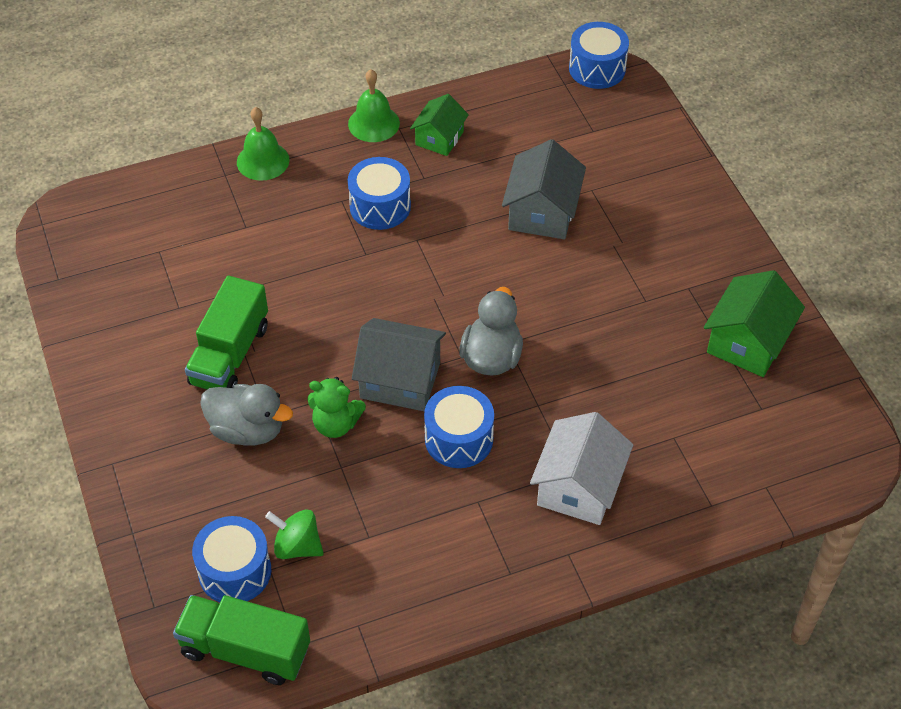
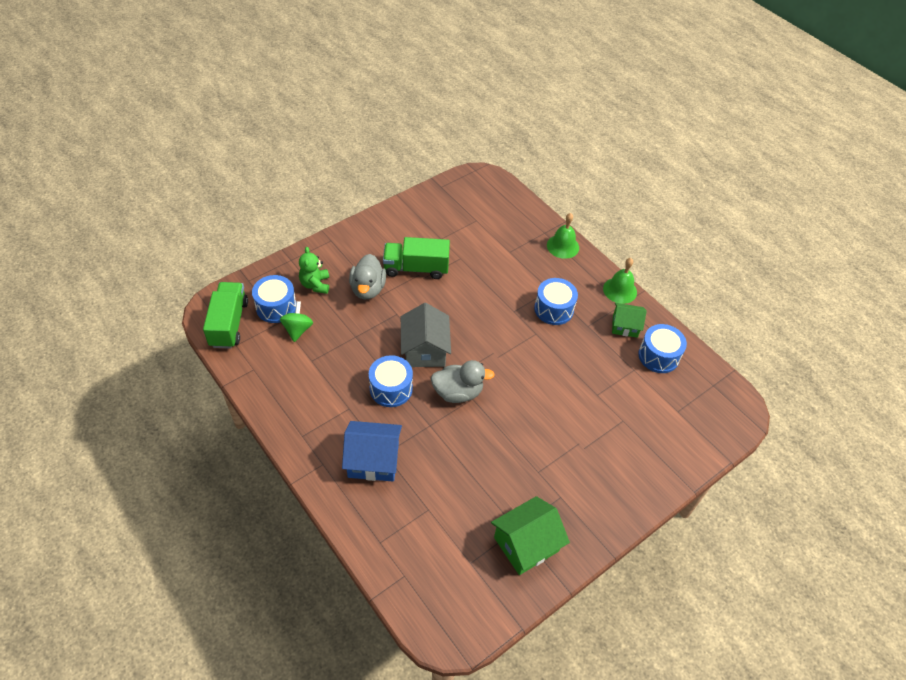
camera: 70 degrees right, 0 degrees up
(336, 424) = (383, 327): green teddy bear -> green teddy bear (315, 284)
(542, 212) = (588, 395): grey house -> none
(579, 487) = (373, 460): white house -> blue house
(597, 68) = (739, 402): blue drum -> blue drum (658, 356)
(747, 342) = (526, 544): green house -> green house turned 45 degrees counterclockwise

